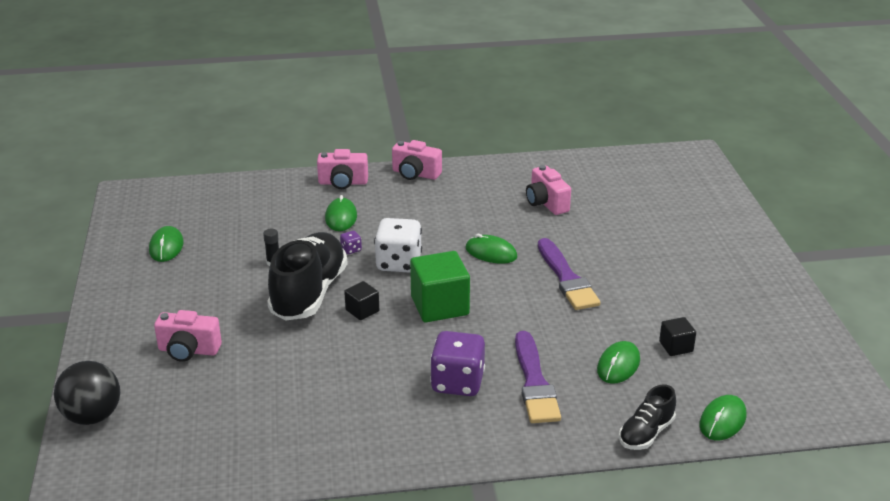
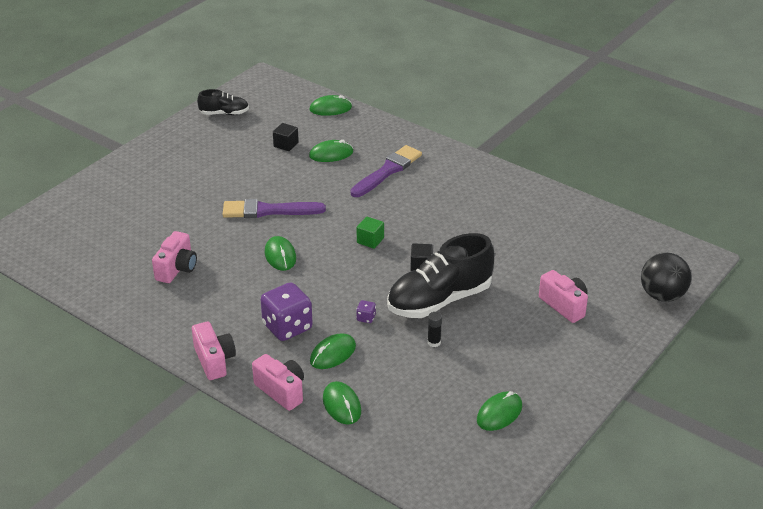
camera: 135 degrees left, 5 degrees up
(290, 196) = (341, 405): none -> green mouse
(398, 263) = (350, 286): white dice -> none
(440, 306) = (370, 240): green cube -> green cube, size x0.52
(457, 383) = (427, 194): purple dice -> purple dice (287, 327)
(567, 278) = (268, 211): purple brush -> purple brush turned 120 degrees counterclockwise
(646, 433) = (374, 123): black shoe -> black shoe (224, 113)

